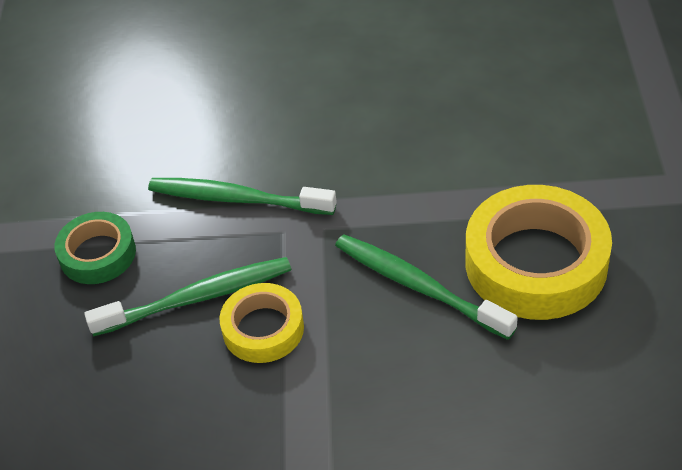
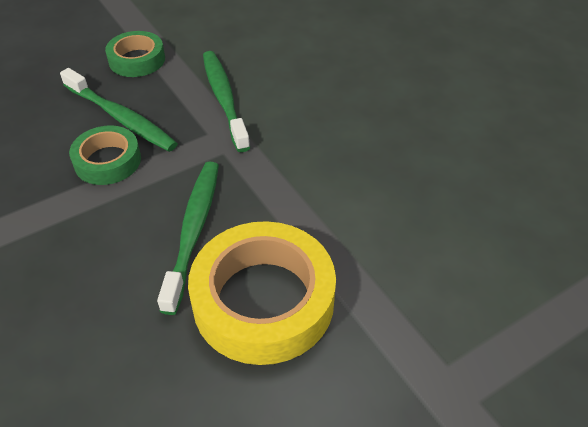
camera: 55 degrees right, 0 degrees up
(263, 329) = (107, 161): yellow tape -> green tape

